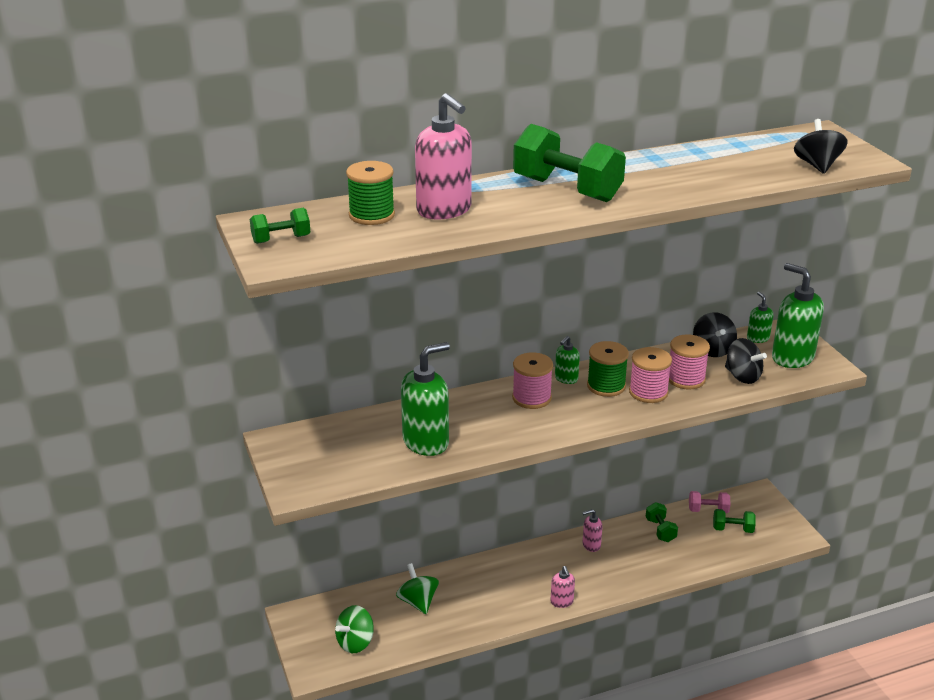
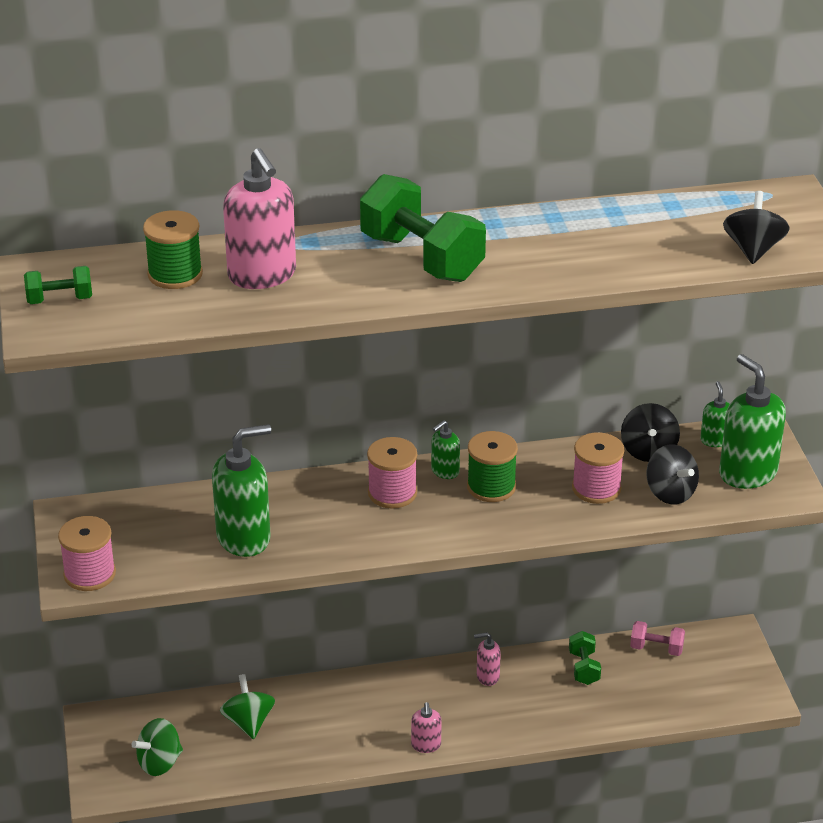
camera: 10 degrees right, 5 degrees up
(648, 392) = (541, 501): pink spool -> pink spool (89, 574)
(732, 529) = (679, 678): green dumbbell -> none

